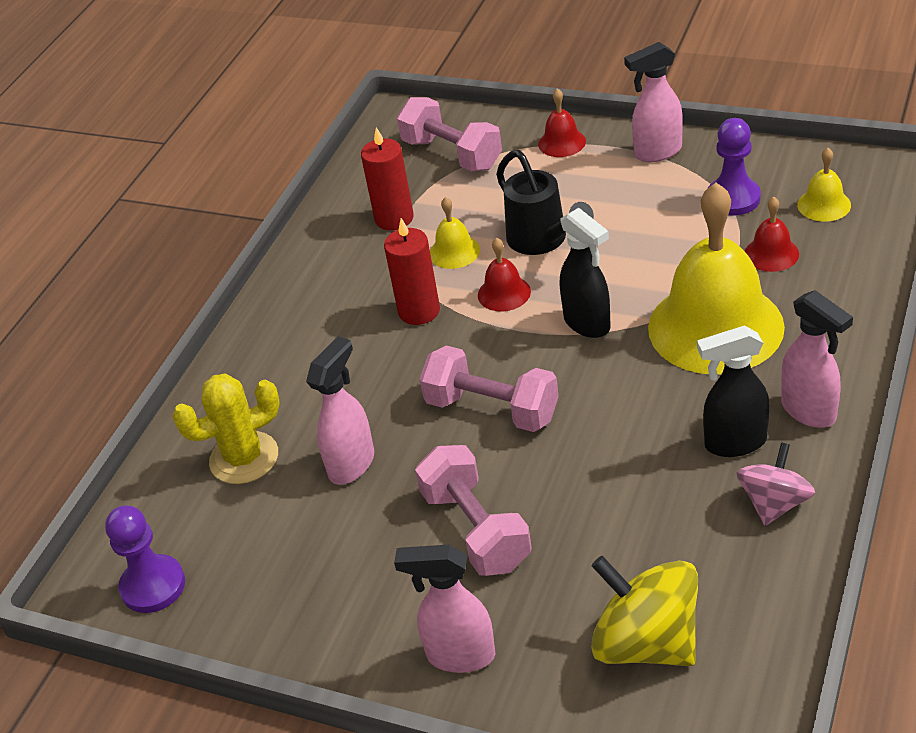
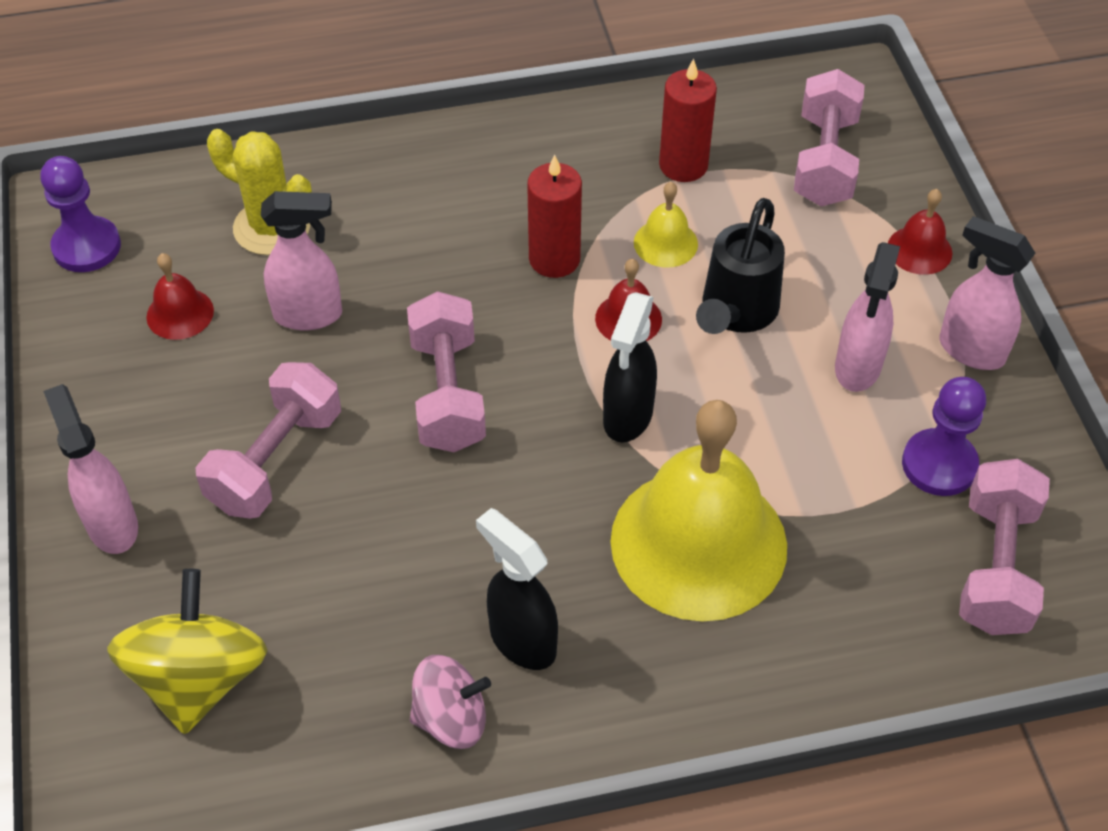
camera: 50 degrees right, 10 degrees up
(771, 254) = (864, 547): red bell -> red bell (180, 313)
(809, 411) = (614, 696): pink spray bottle -> pink spray bottle (857, 368)
(824, 205) = (995, 566): yellow bell -> pink dumbbell

